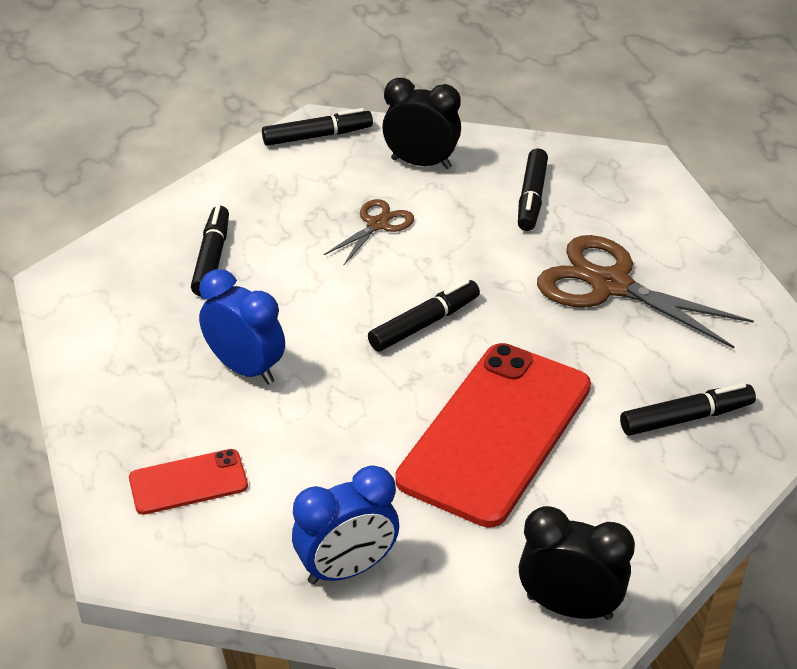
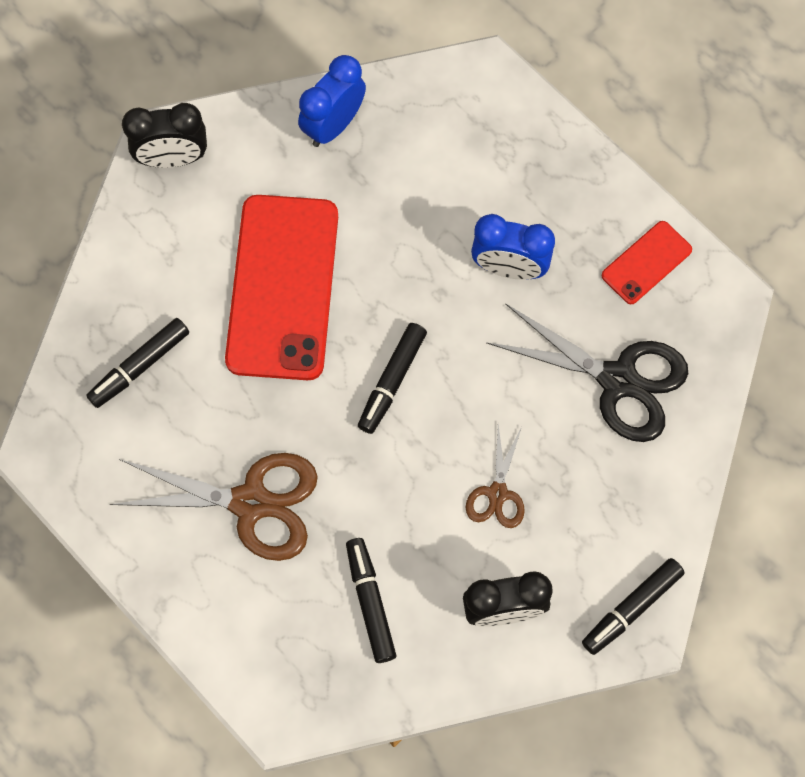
camera: 155 degrees right, 30 degrees up
(188, 482) = (483, 146): red phone -> red phone (646, 263)
(212, 259) = (618, 380): black marker -> black scissors

